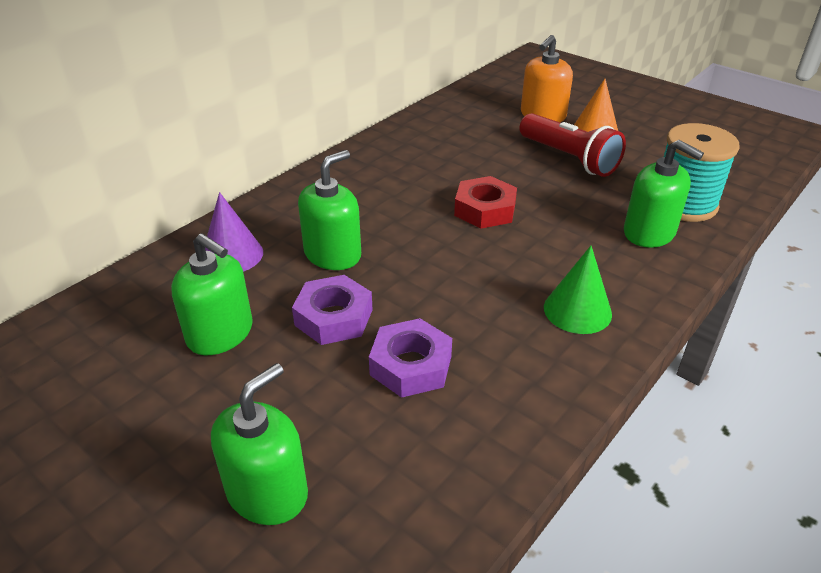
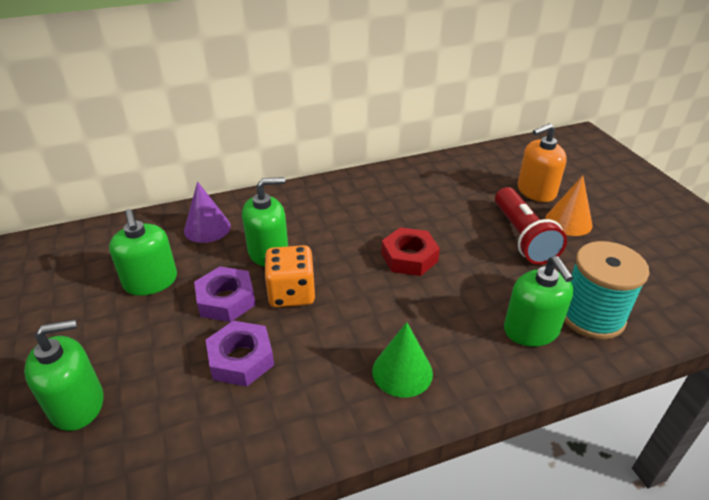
camera: 30 degrees right, 0 degrees up
(400, 284) = (291, 293): none -> orange dice

